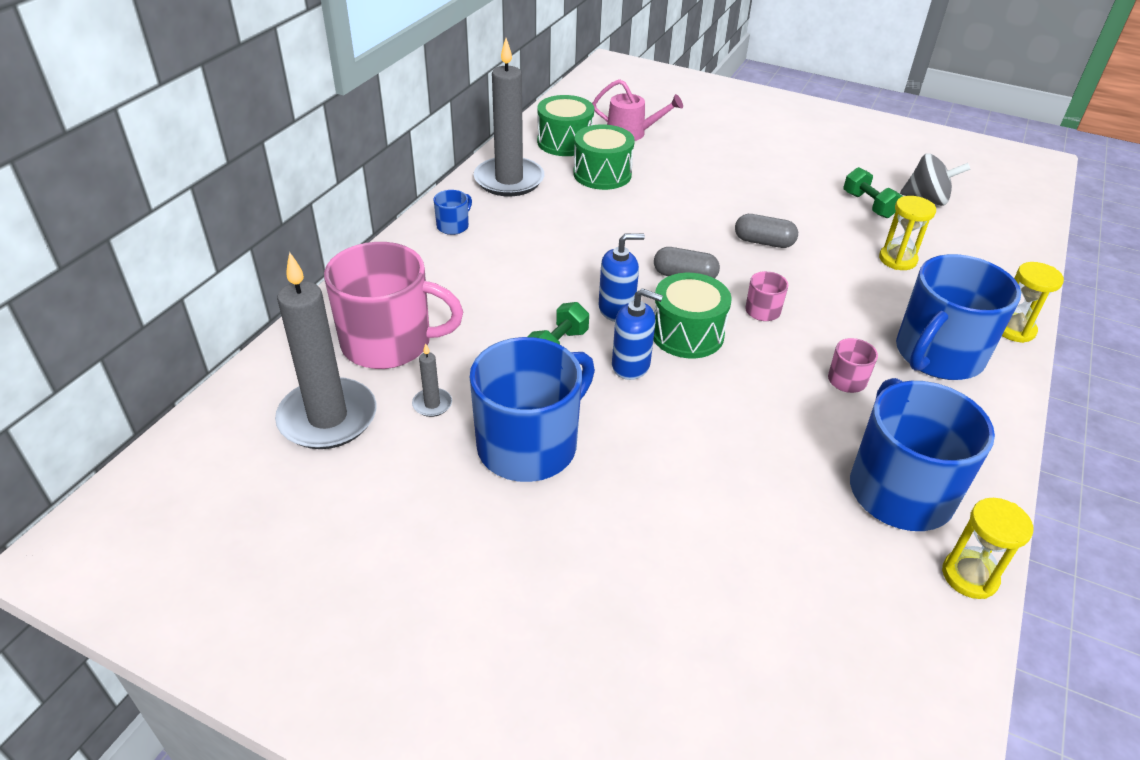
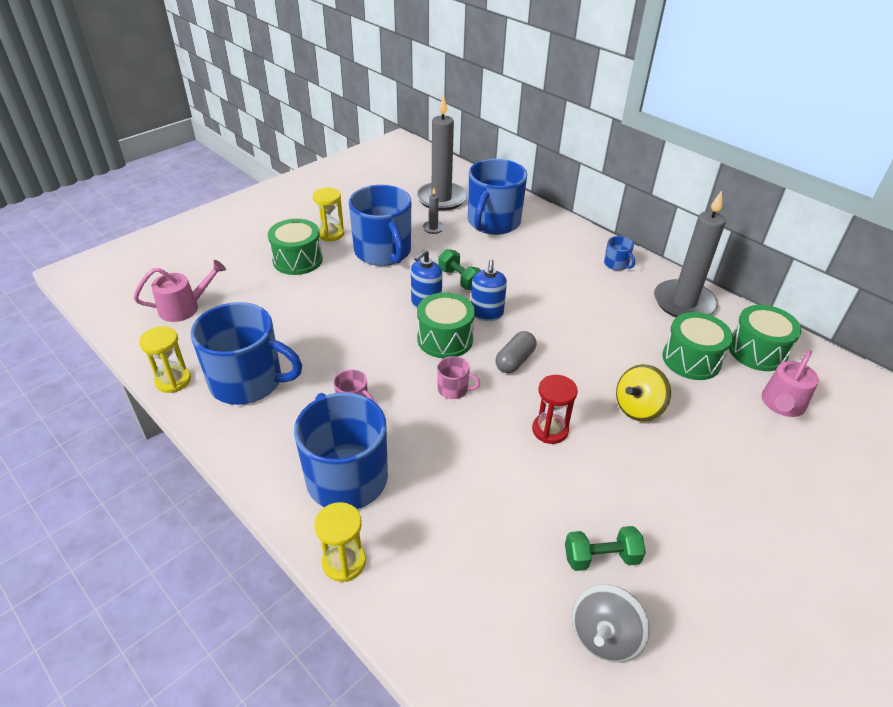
camera: 110 degrees right, 0 degrees up
(389, 342) = (493, 222): pink mug -> blue mug
(609, 551) = (297, 260): none -> green drum
(694, 198) = (638, 408): none -> yellow spinning top
(763, 242) = (550, 430): grey capsule -> red hourglass
(831, 658) = (184, 307): none -> pink watering can
(897, 259) = (489, 526): yellow hourglass -> yellow hourglass (331, 234)

